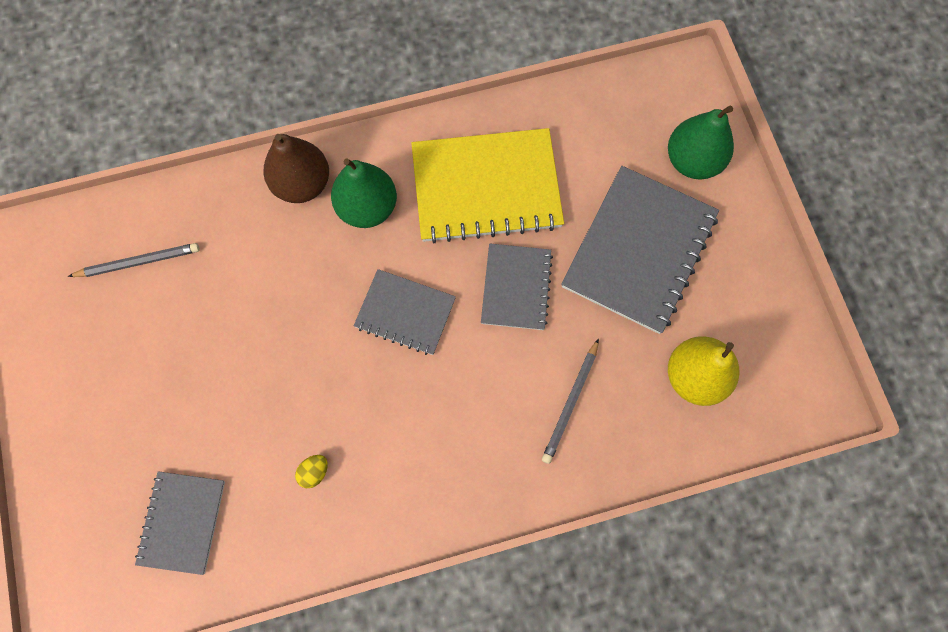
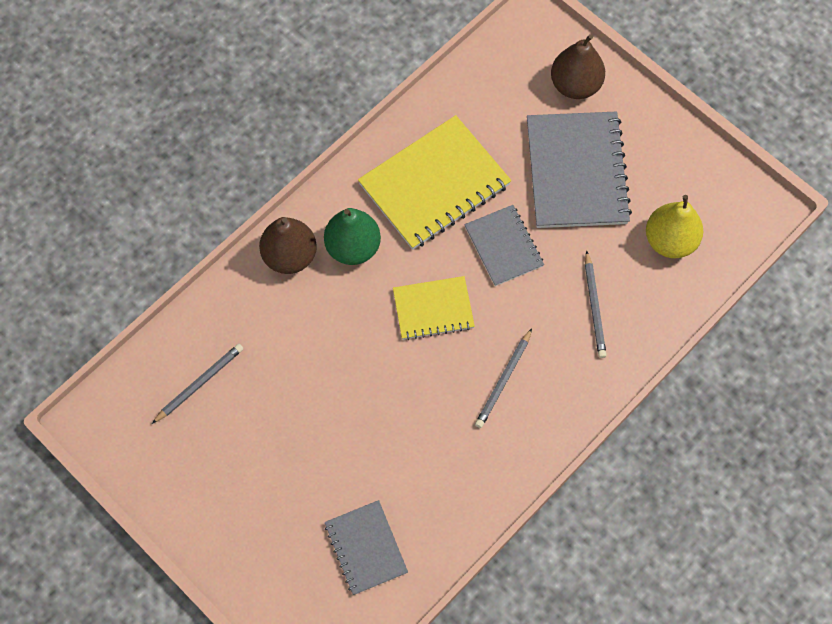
camera: 30 degrees left, 5 degrees down
(314, 472) = (440, 458): yellow egg -> none
(405, 313) = (433, 309): grey notebook -> yellow notebook
(429, 427) = (503, 380): none -> grey pencil
(692, 161) = (575, 85): green pear -> brown pear

